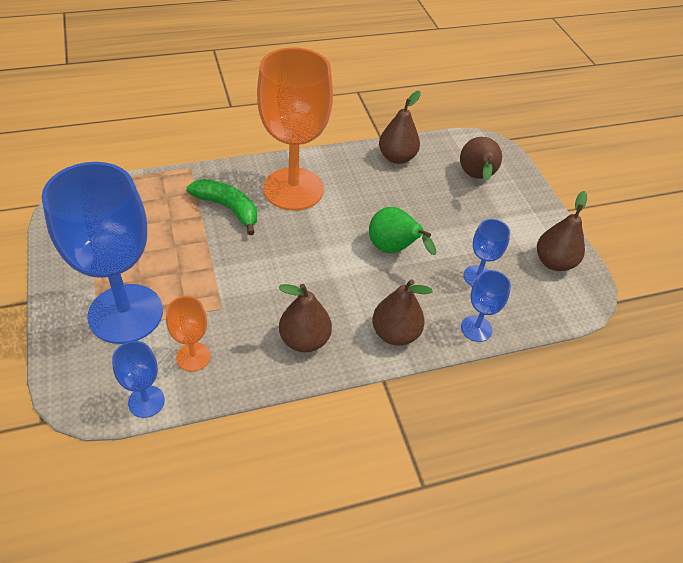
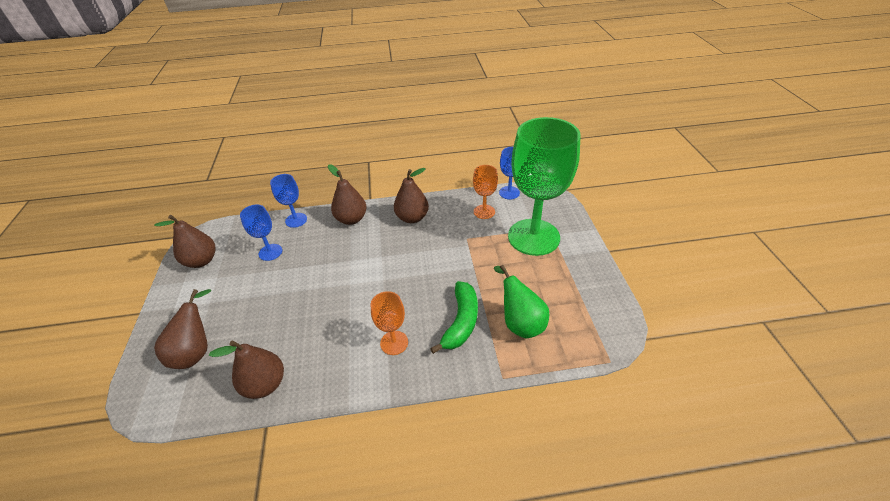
camera: 165 degrees left, 5 degrees down
(125, 313) = (533, 237): blue goblet -> green goblet
(228, 208) = (461, 322): green banana -> green banana turned 120 degrees counterclockwise
(293, 189) = (394, 343): orange goblet -> orange goblet, size x0.45
(393, 250) = (324, 275): green pear -> green pear (520, 322)

